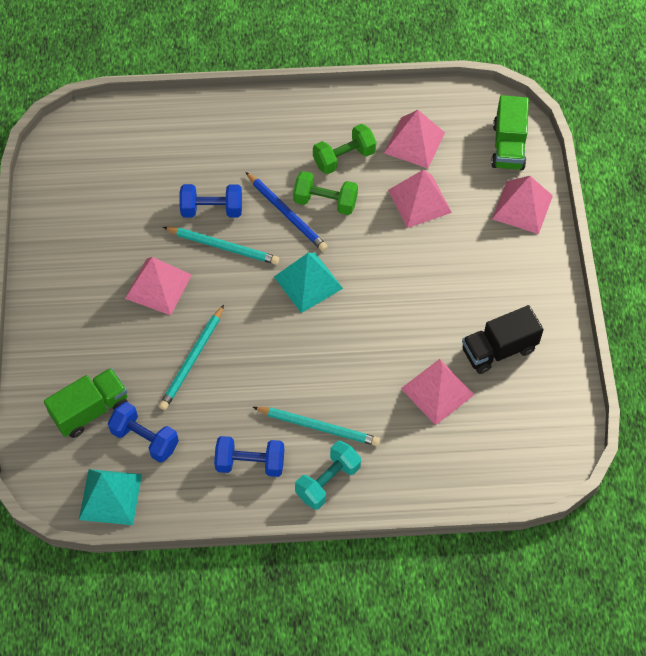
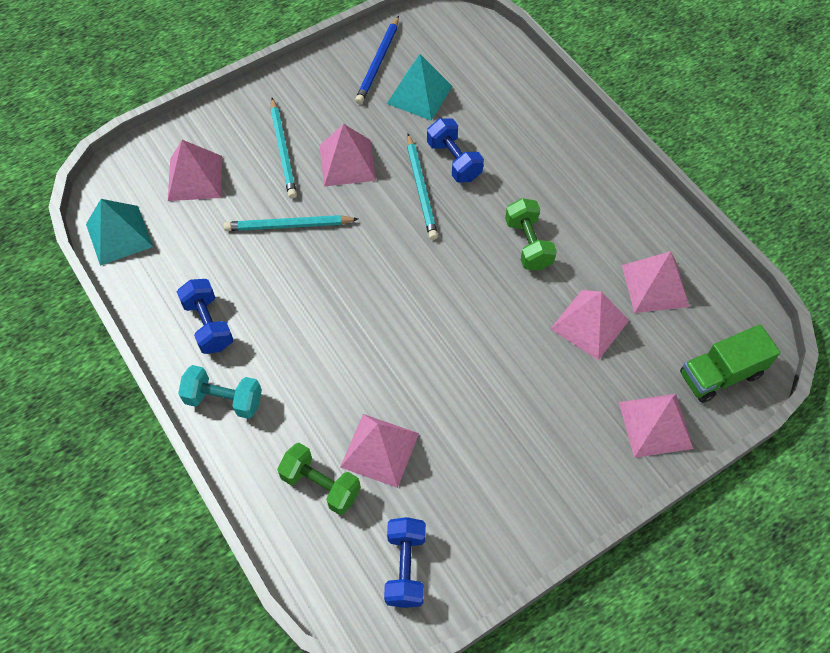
camera: 60 degrees right, 0 degrees up
(90, 410) = (195, 178): green truck -> pink pyramid
(145, 439) = (189, 231): blue dumbbell -> blue dumbbell (405, 567)
(287, 213) = (492, 220): blue pencil -> blue pencil (378, 62)
(308, 282) = (429, 275): turquoise pyramid -> turquoise pyramid (419, 94)
(318, 427) = (278, 362): turquoise pencil -> turquoise pencil (283, 150)
(344, 158) = (589, 235): green dumbbell -> green dumbbell (321, 485)
(499, 350) = (465, 486): black truck -> none

